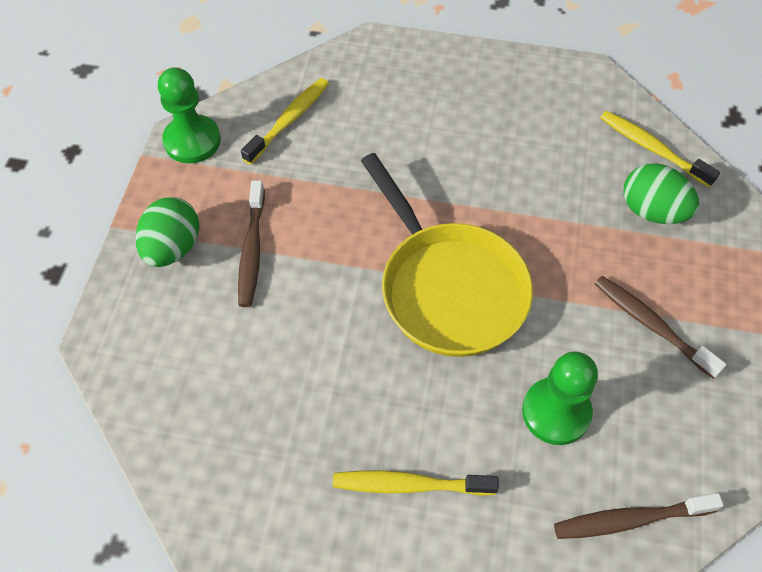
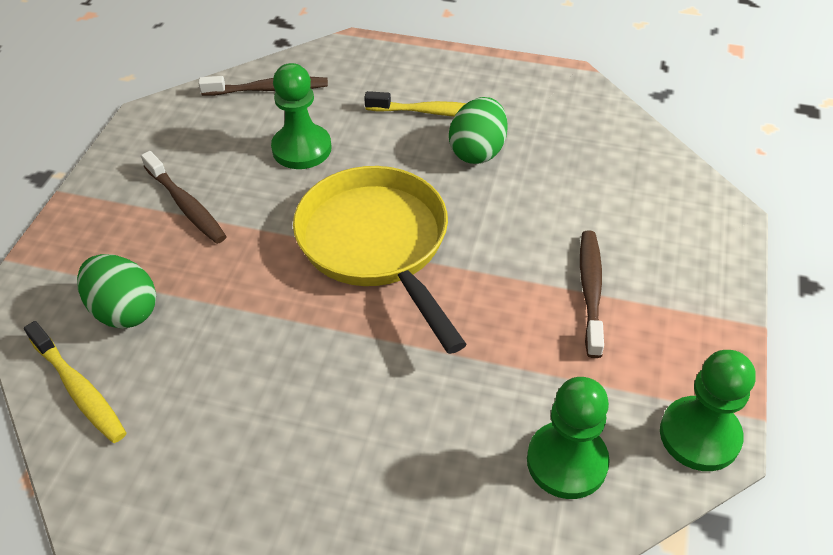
camera: 175 degrees left, 10 degrees down
(173, 248) = (682, 297): green egg -> green egg (477, 151)
(289, 120) = (567, 461): yellow toothbrush -> green pawn

